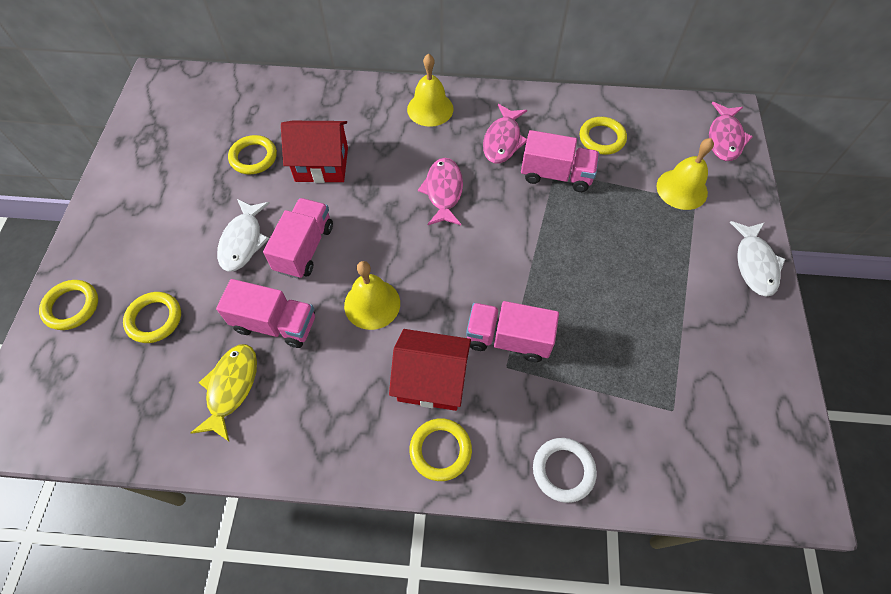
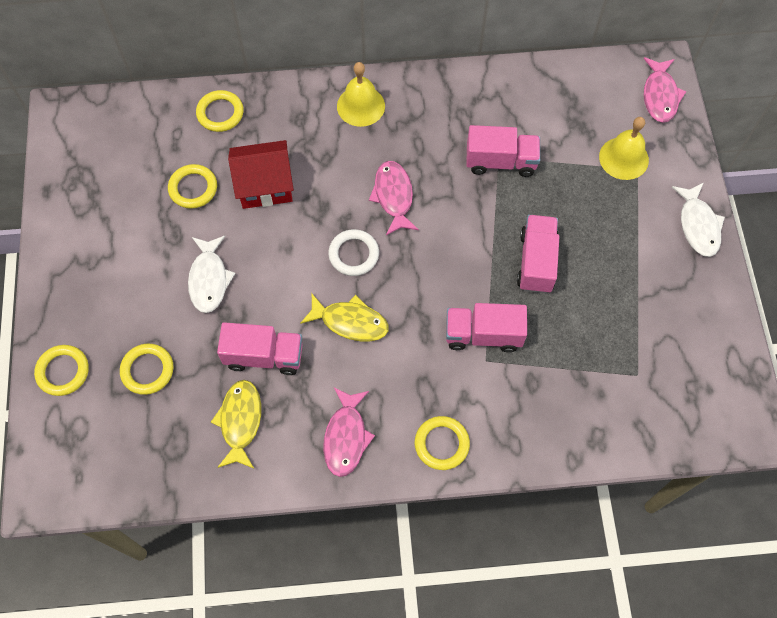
camera: 10 degrees left, 5 degrees up
(304, 248) = (271, 277): pink truck -> pink truck (536, 262)
(372, 304) = (350, 322): yellow bell -> yellow fish
(431, 380) = (421, 384): red house -> none
(503, 141) = (441, 131): pink fish -> pink fish (346, 437)
(563, 470) = (550, 442): white ring -> white ring (354, 254)
(602, 138) = (539, 114): yellow ring -> yellow ring (220, 113)

